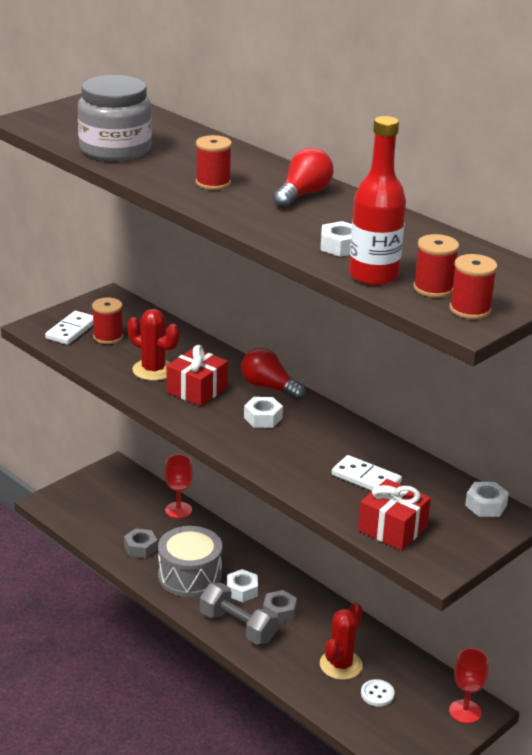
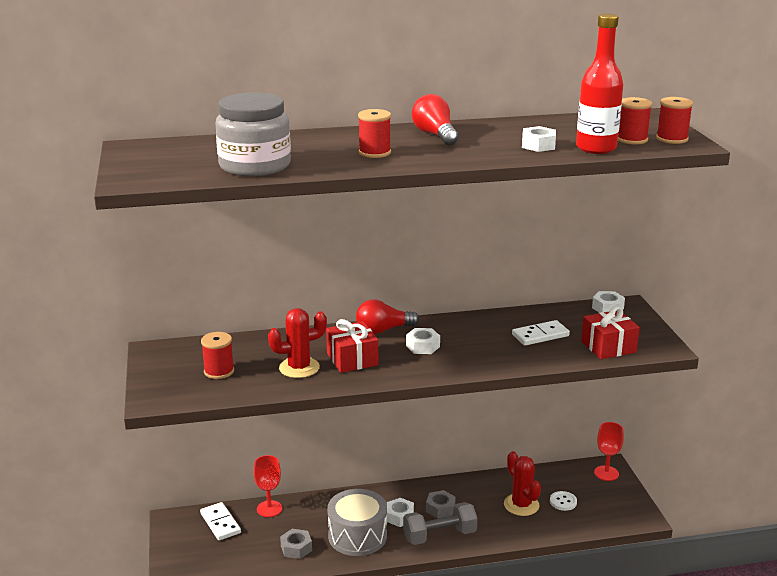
camera: 55 degrees left, 5 degrees down
(71, 330) = (183, 385): white domino -> white domino (220, 523)

